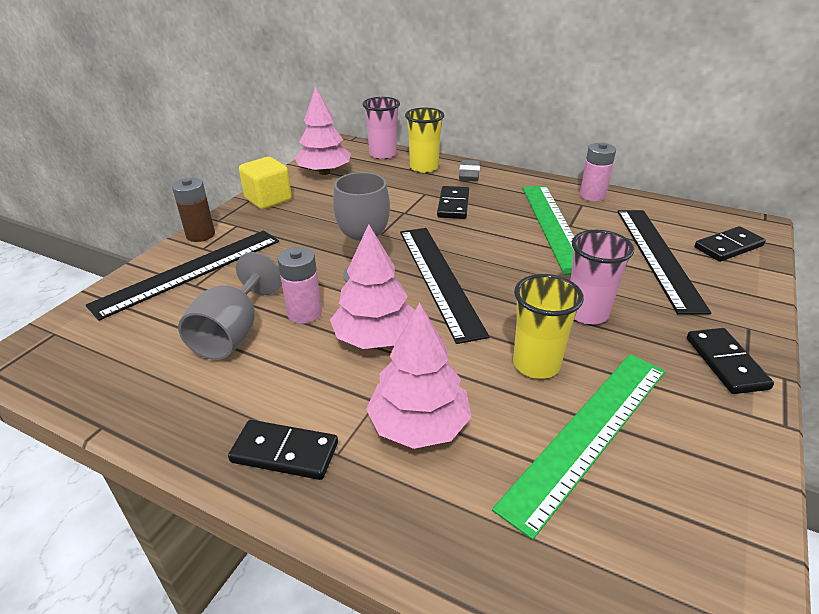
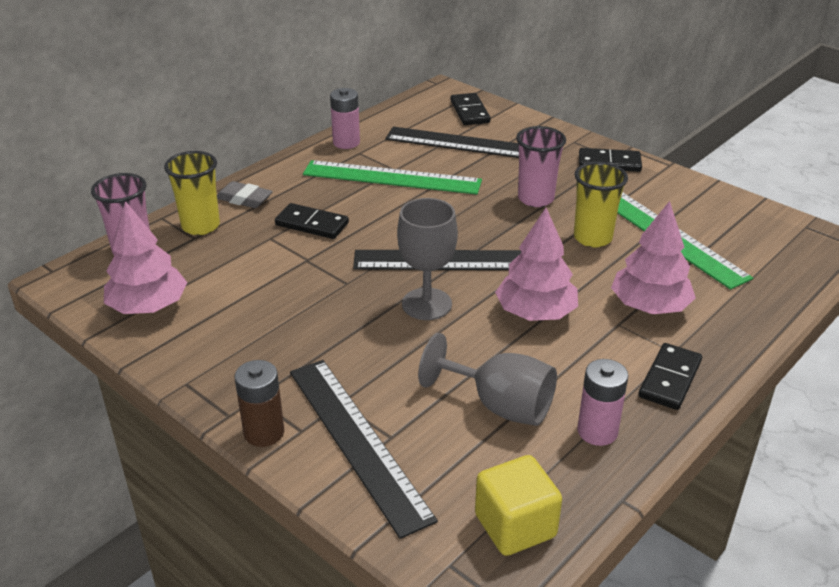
camera: 75 degrees left, 0 degrees up
(268, 199) = (198, 364): yellow cube -> yellow cube (515, 526)
(304, 313) = (481, 353): pink battery -> pink battery (597, 431)

